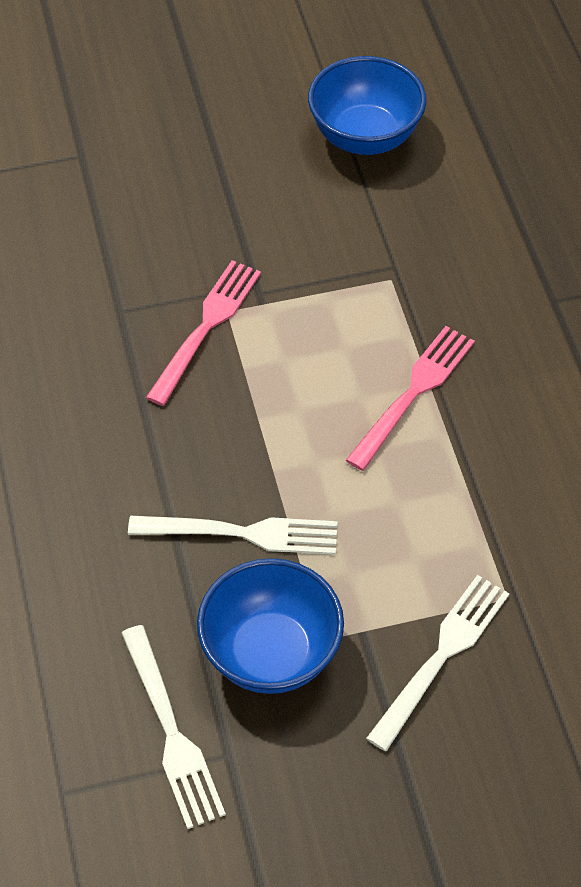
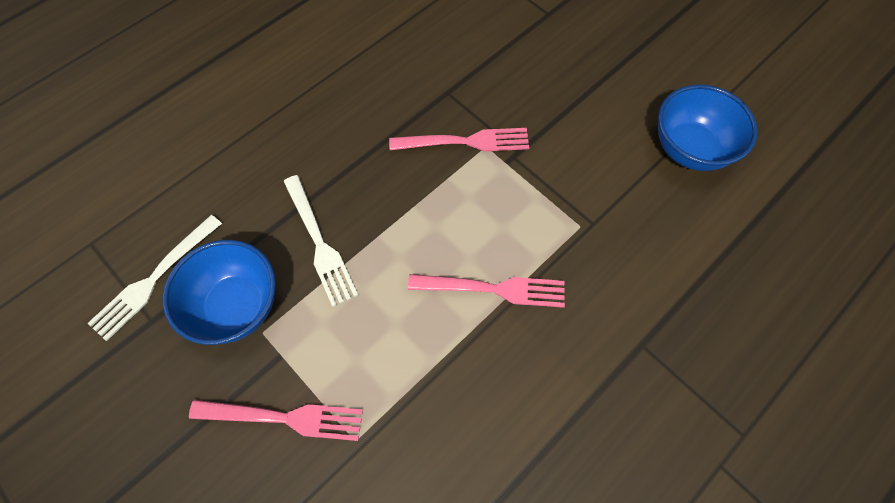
camera: 60 degrees right, 10 degrees up
(441, 656) = (283, 418): white fork -> pink fork

